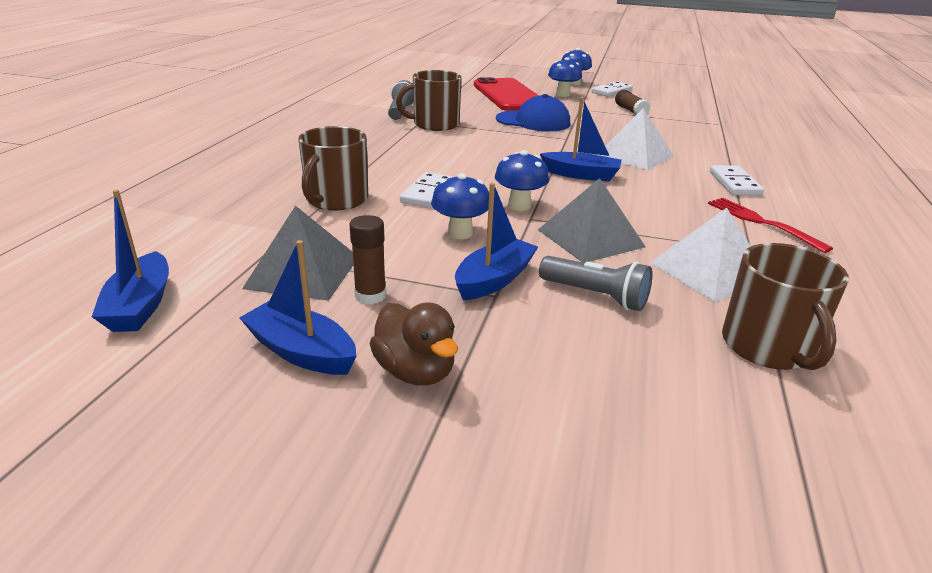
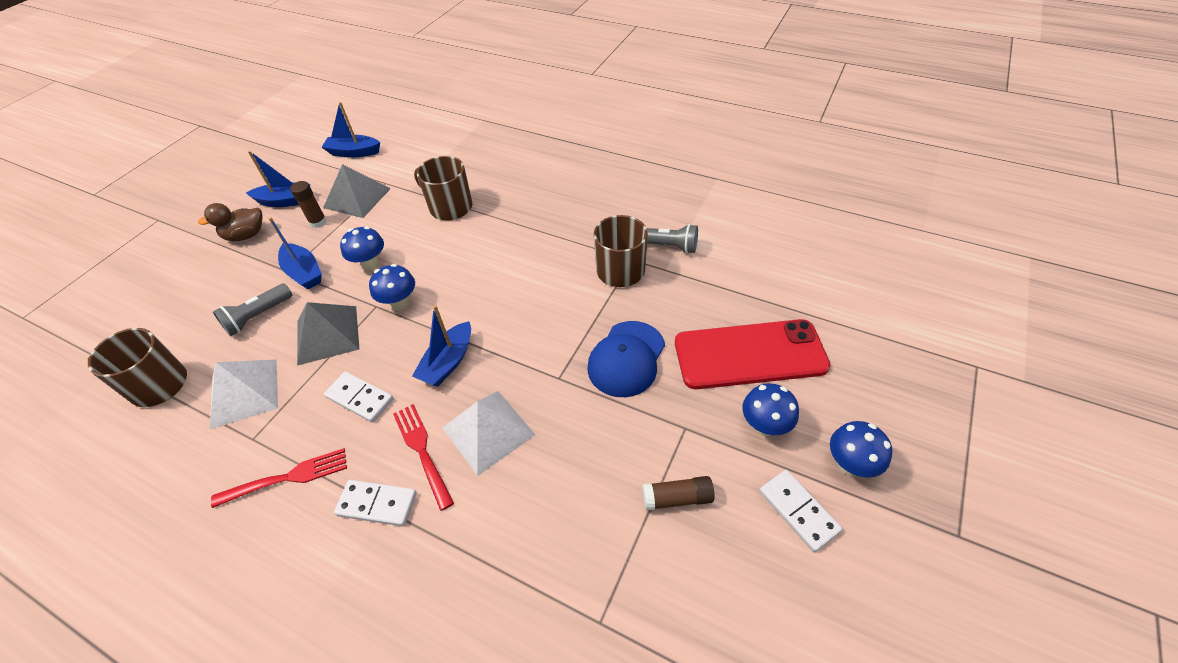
camera: 105 degrees right, 20 degrees up
(301, 351) = (285, 201): blue boat -> blue boat turned 45 degrees clockwise
(427, 193) = (444, 252): white domino -> white domino (360, 398)
(675, 174) = (423, 451): none -> red fork

